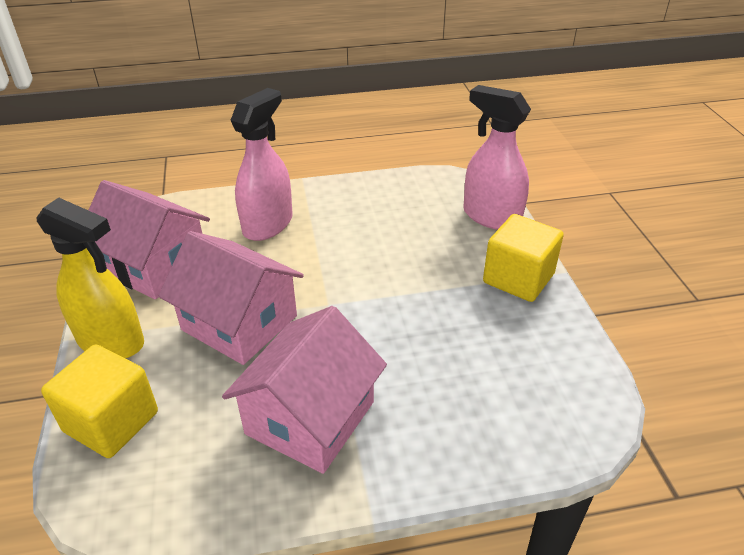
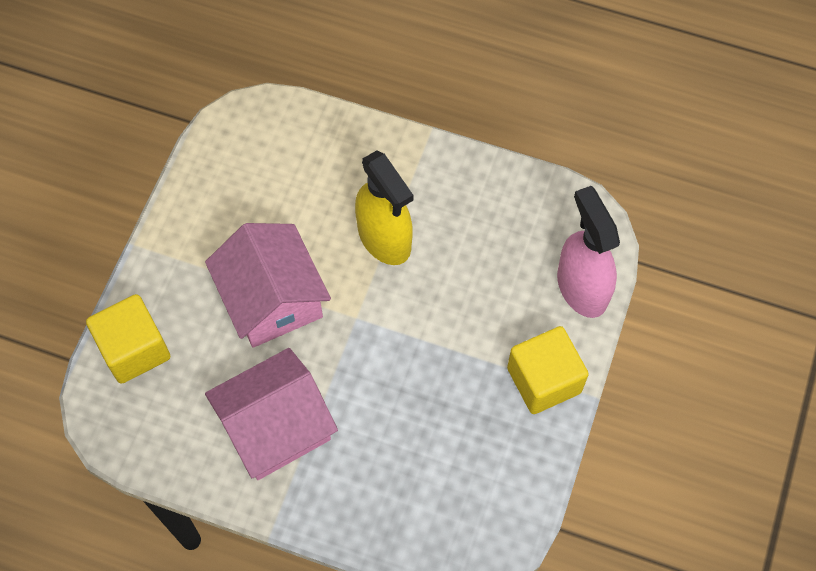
camera: 30 degrees right, 25 degrees up
(111, 341) = (164, 265): yellow spray bottle -> yellow spray bottle (384, 238)
(154, 265) = (234, 189): pink house -> none
(268, 224) = (360, 185): pink spray bottle -> none

